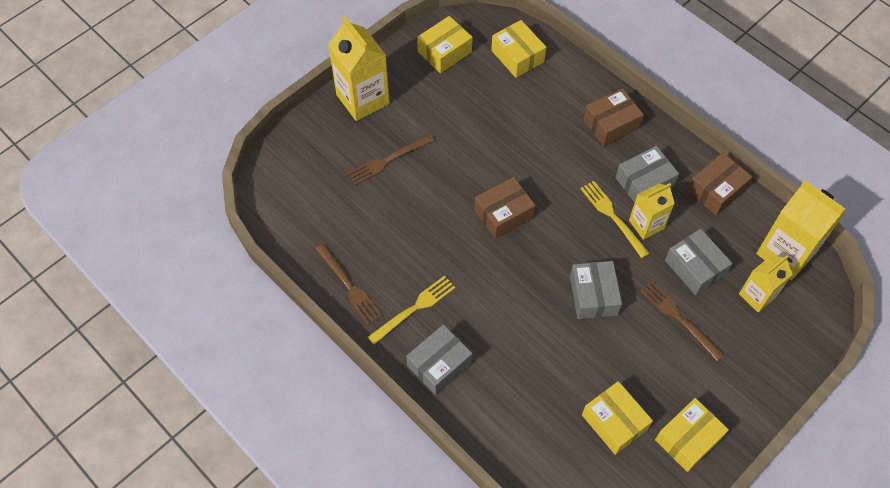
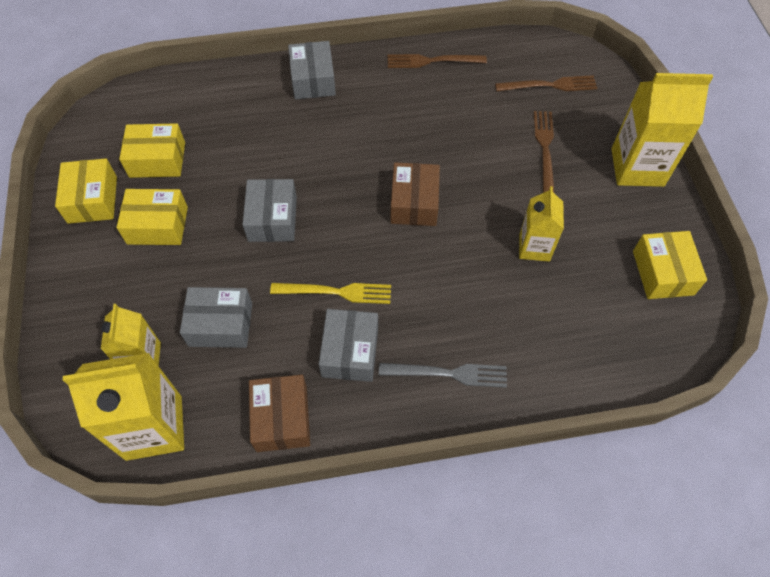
camera: 125 degrees right, 0 degrees up
(414, 308) = (375, 90): yellow fork -> none
(517, 56) = (613, 342): yellow box -> yellow box (157, 225)
(593, 295) = (272, 219): grey box -> grey box turned 60 degrees clockwise
(611, 124) = (448, 374): brown box -> grey fork
(646, 224) = (302, 316): yellow carton -> yellow carton (534, 247)
(678, 318) = (189, 271): brown fork -> brown fork (550, 85)

